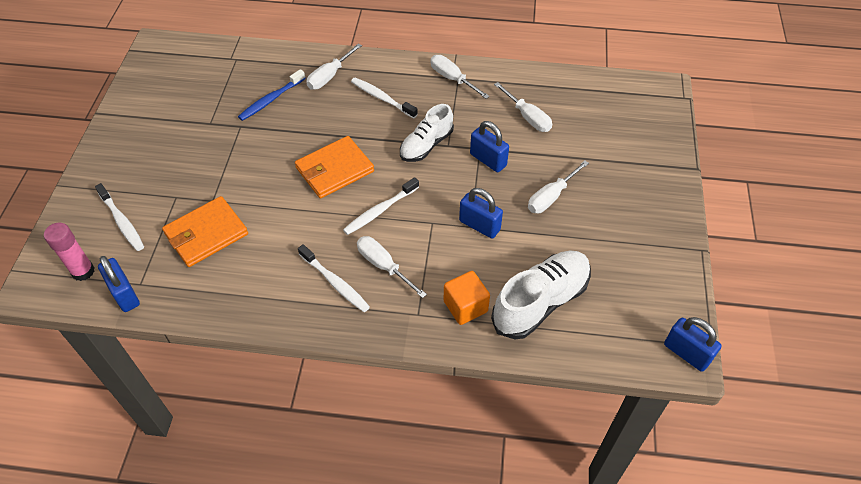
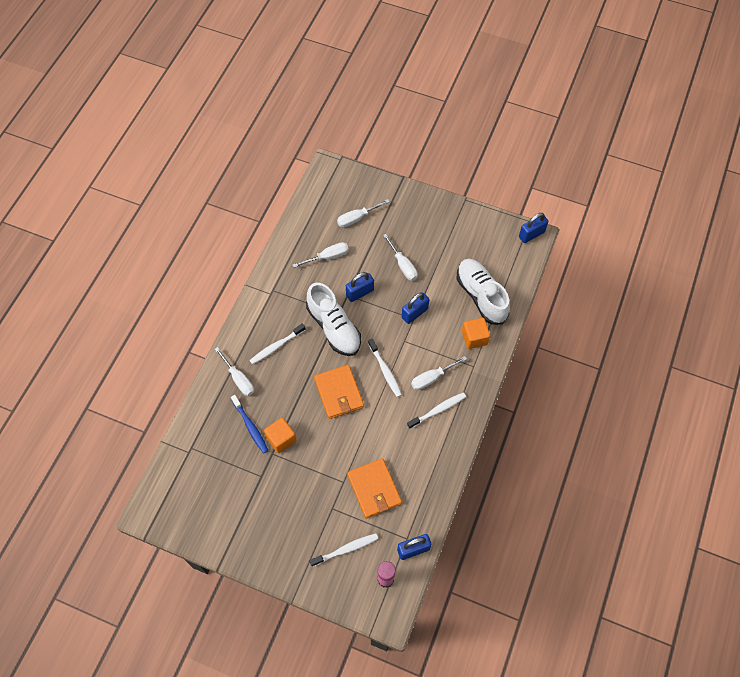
camera: 75 degrees left, 10 degrees up
(260, 129) = (281, 439): none -> orange cube
(426, 145) = (334, 328): white shoe -> white shoe, size x1.53
(452, 79) = (272, 294): white screwdriver -> white screwdriver (357, 218)

